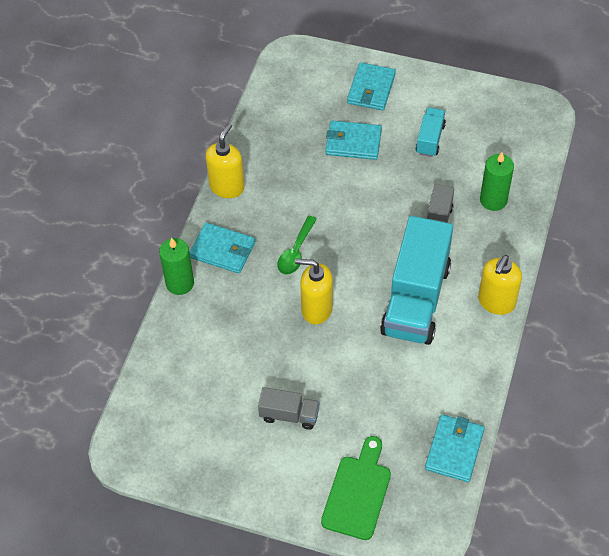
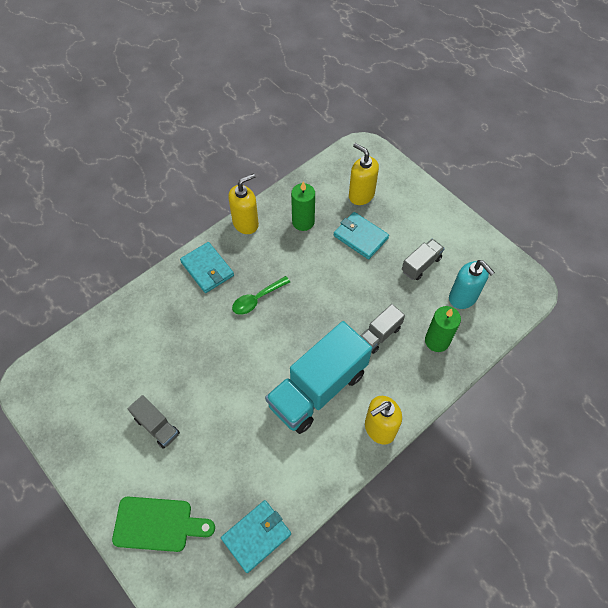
camera: 30 degrees right, 5 degrees up
(180, 283) = (160, 277): green candle -> green candle (303, 222)
(316, 309) = (238, 353): yellow soap dispenser -> yellow soap dispenser (361, 195)
(358, 493) = (158, 524): green cutting board -> green cutting board turned 45 degrees clockwise
(371, 89) = (403, 203): turquoise wallet -> none
(430, 139) = (421, 264): turquoise truck -> grey truck
(489, 149) = (463, 297): none -> turquoise soap dispenser

